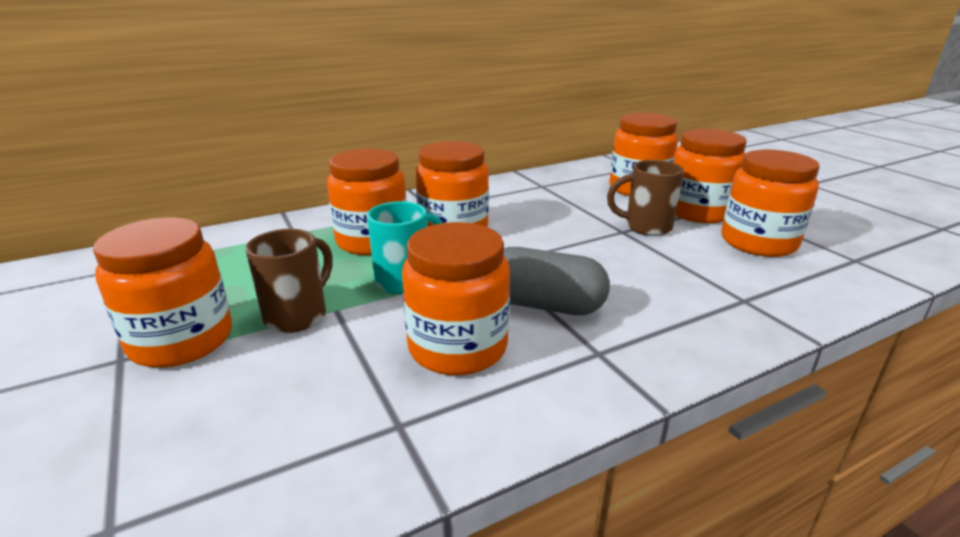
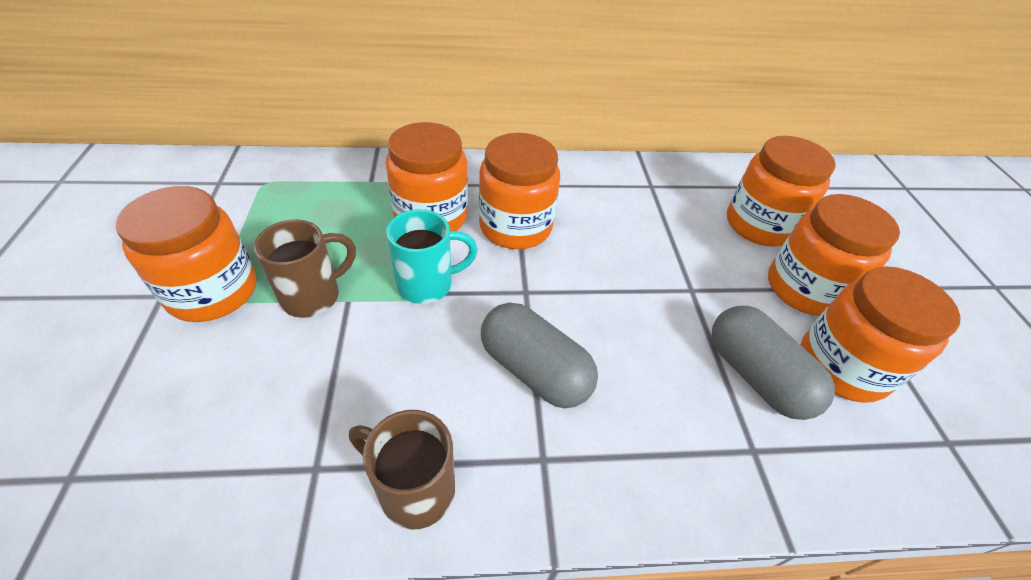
camera: 20 degrees right, 20 degrees up
(457, 347) = (419, 394): orange jar -> none
(645, 227) = (722, 292): brown mug -> brown mug (414, 489)
(709, 262) = (756, 376): none -> grey capsule

